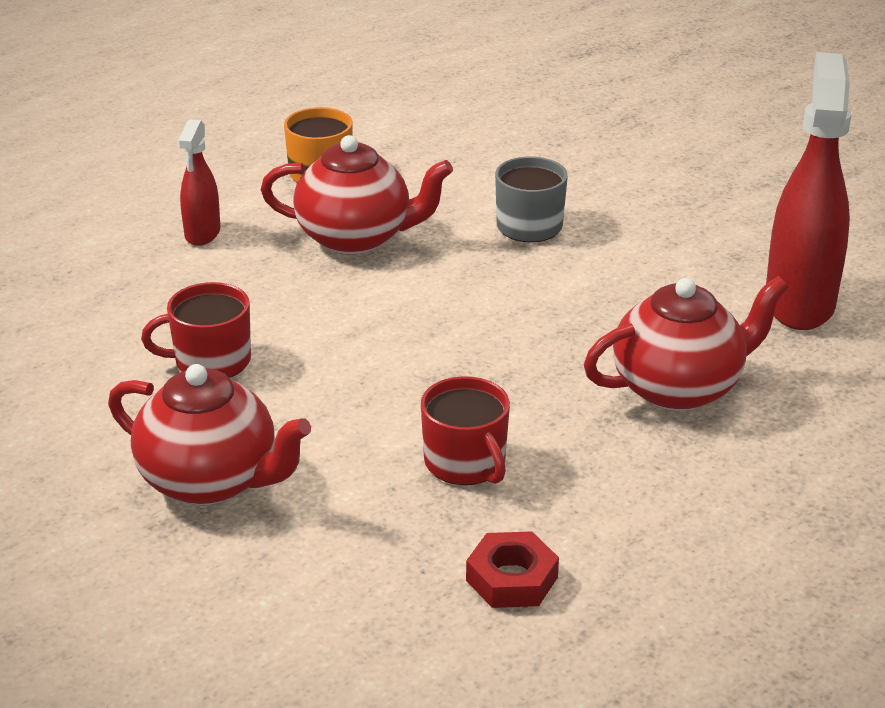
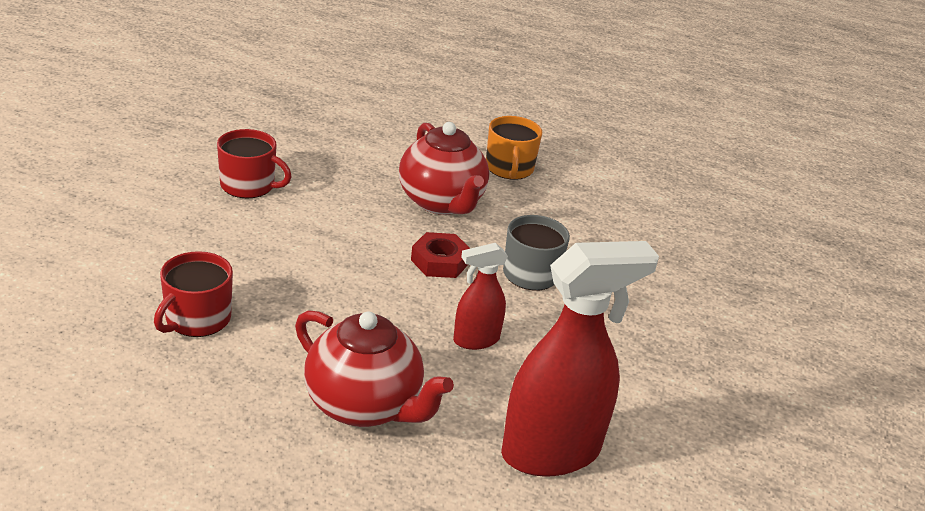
camera: 55 degrees right, 0 degrees up
(202, 234) = (392, 144): red spray bottle -> red spray bottle (475, 340)
(211, 361) = (249, 185): red mug -> red mug turned 150 degrees clockwise
(211, 481) = (118, 220): red teapot -> none
(512, 579) = (68, 374): red nut -> red nut (440, 261)

